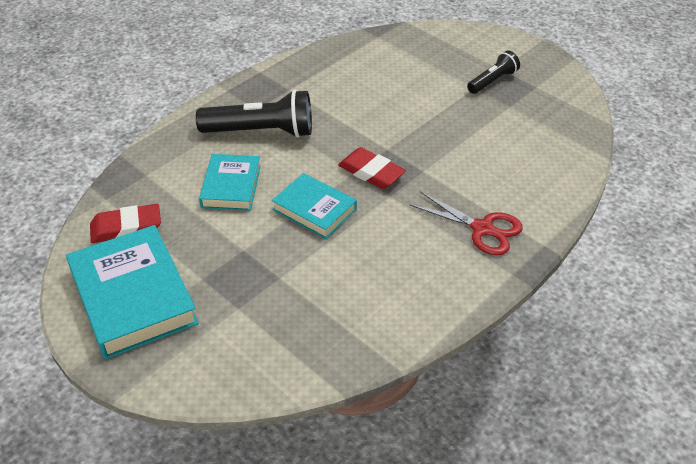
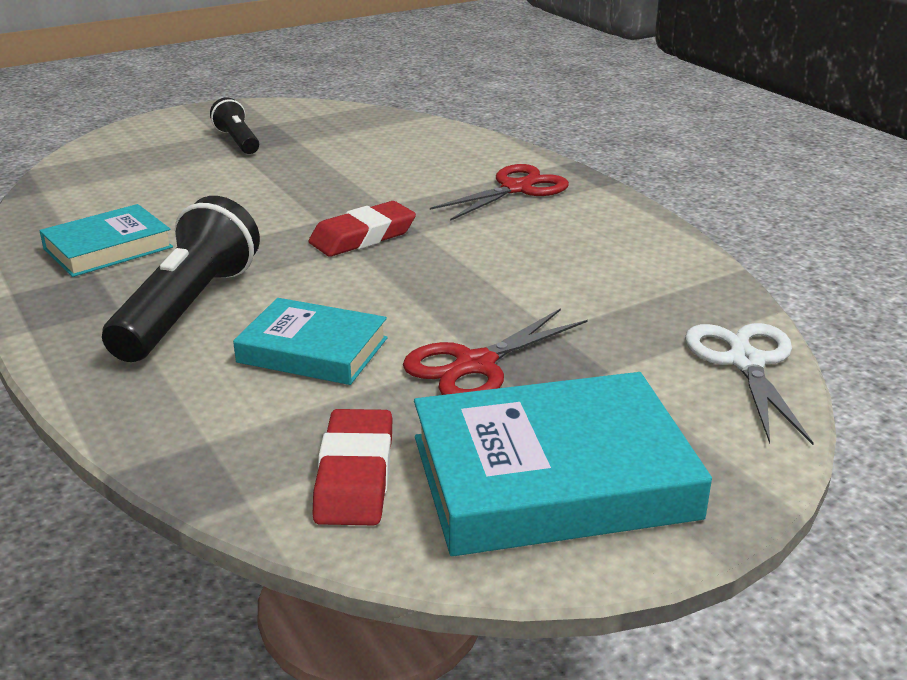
camera: 75 degrees left, 15 degrees down
(231, 251) = (475, 365): none -> red scissors
(263, 373) = (745, 362): none -> white scissors
(314, 210) = (418, 286): turquoise book -> turquoise book (108, 248)

